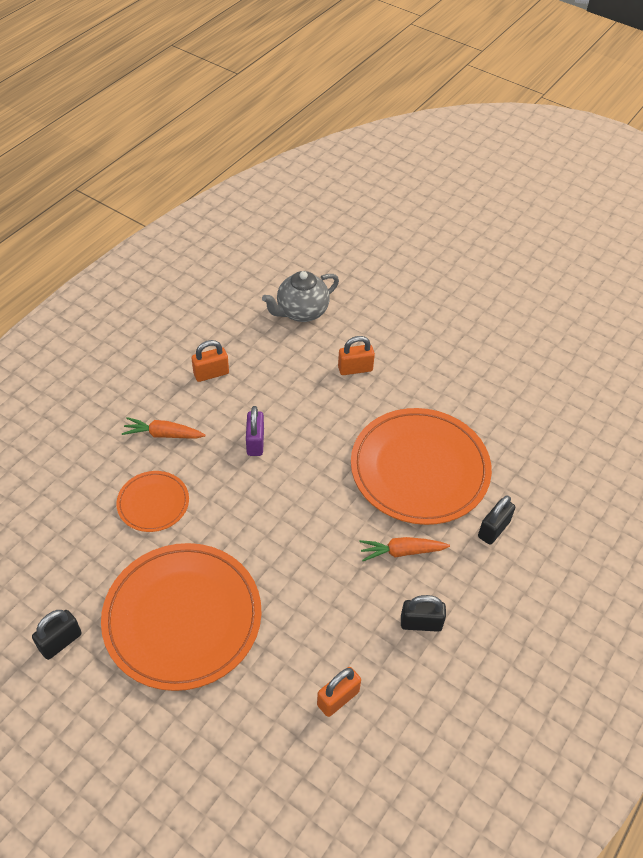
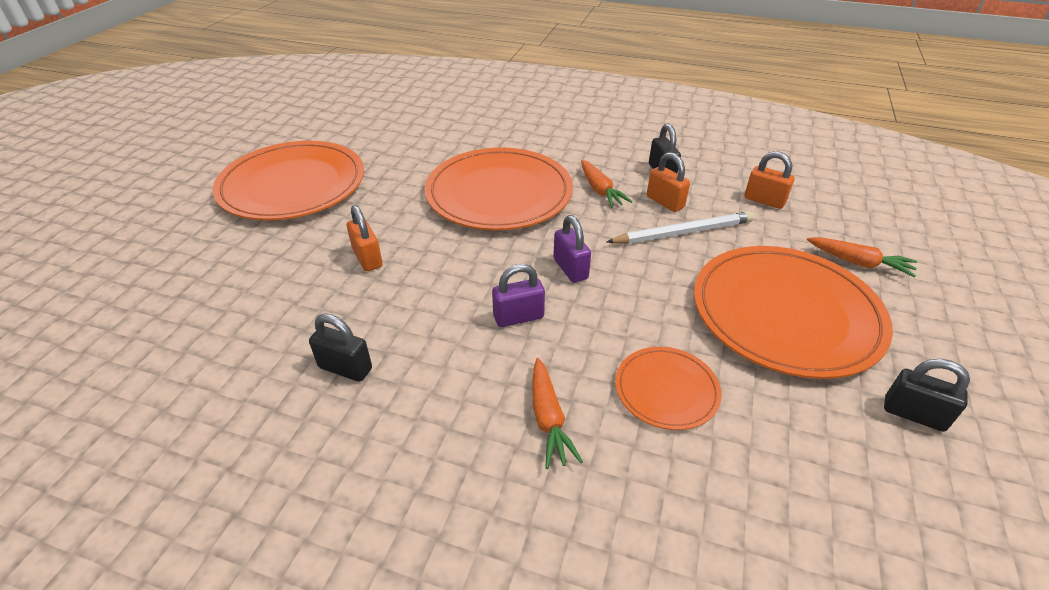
camera: 105 degrees left, 10 degrees down
(211, 373) = (409, 398): orange padlock -> orange padlock (665, 202)
(214, 723) = (858, 263): none -> orange carrot
(295, 489) = (570, 269): none -> purple padlock
(301, 312) = (261, 328): grey teapot -> none
(312, 593) = (683, 232): none -> white pencil
(473, 332) = (292, 185): none -> orange plate
(493, 529) = (545, 150): black padlock -> black padlock (345, 368)

